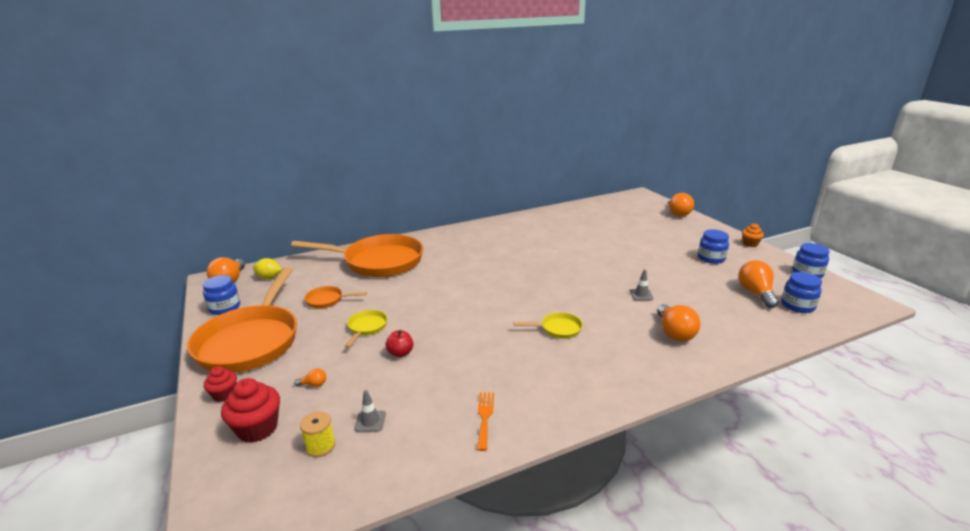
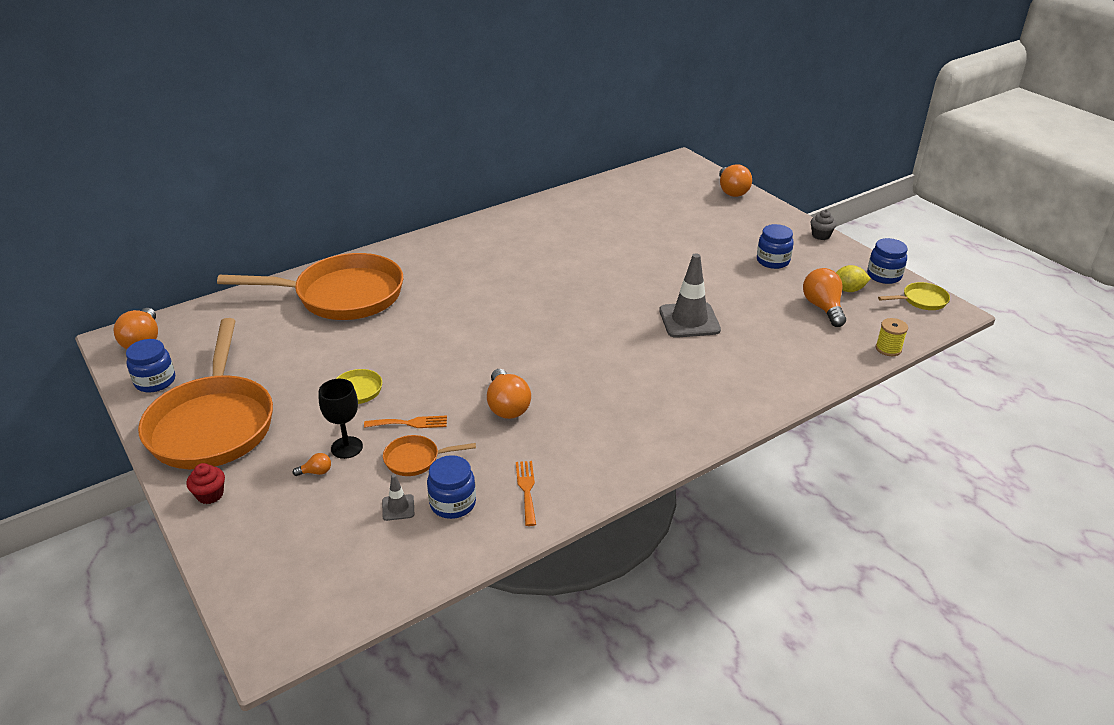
camera: 10 degrees left, 10 degrees up
(257, 428) = (269, 529): red cupcake -> none
(269, 277) = (197, 331): yellow lemon -> yellow lemon (848, 290)
(320, 446) = (350, 540): yellow spool -> yellow spool (888, 349)
(327, 300) = (292, 359): orange pan -> orange pan (416, 459)
(345, 367) = (347, 447): none -> black goblet
(400, 353) = (410, 423): red apple -> orange fork
(558, 329) = (594, 375): yellow pan -> yellow pan (921, 300)
(641, 295) = (689, 320): grey traffic cone -> grey traffic cone, size x2.16
(674, 333) = (729, 369): orange light bulb -> orange light bulb (507, 406)
(750, 244) = (821, 235): orange cupcake -> grey cupcake
(797, 306) = (868, 321): blue jar -> blue jar (453, 503)

